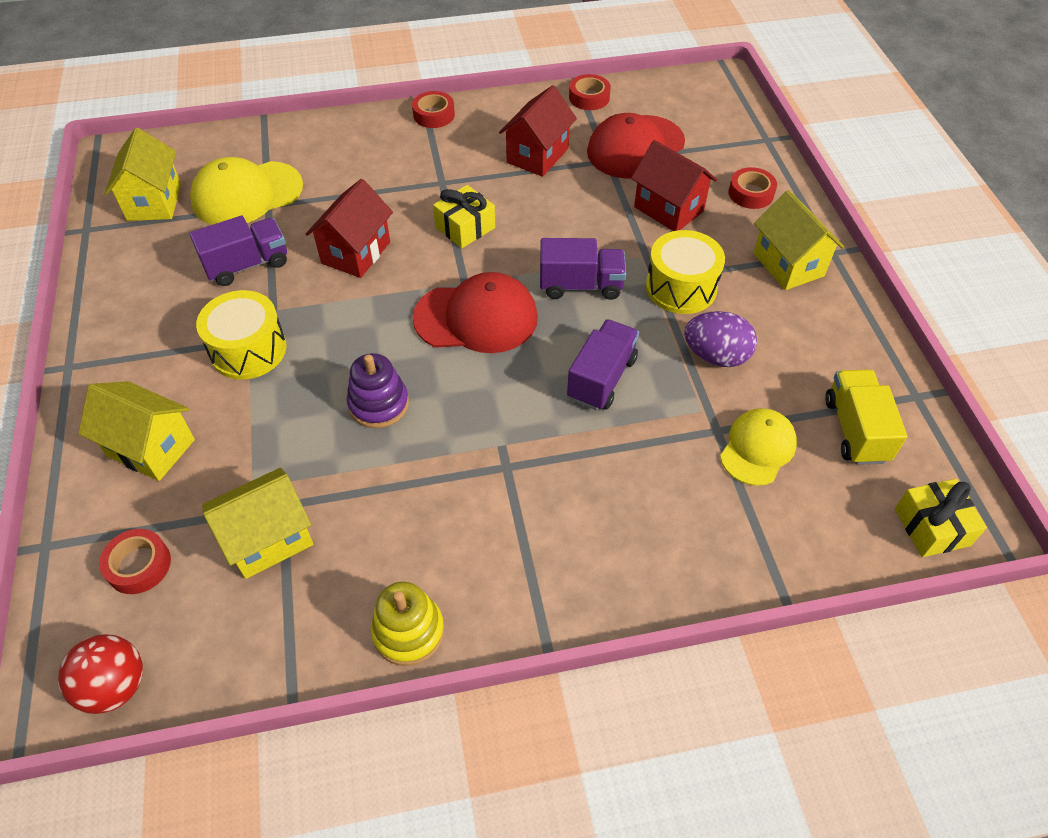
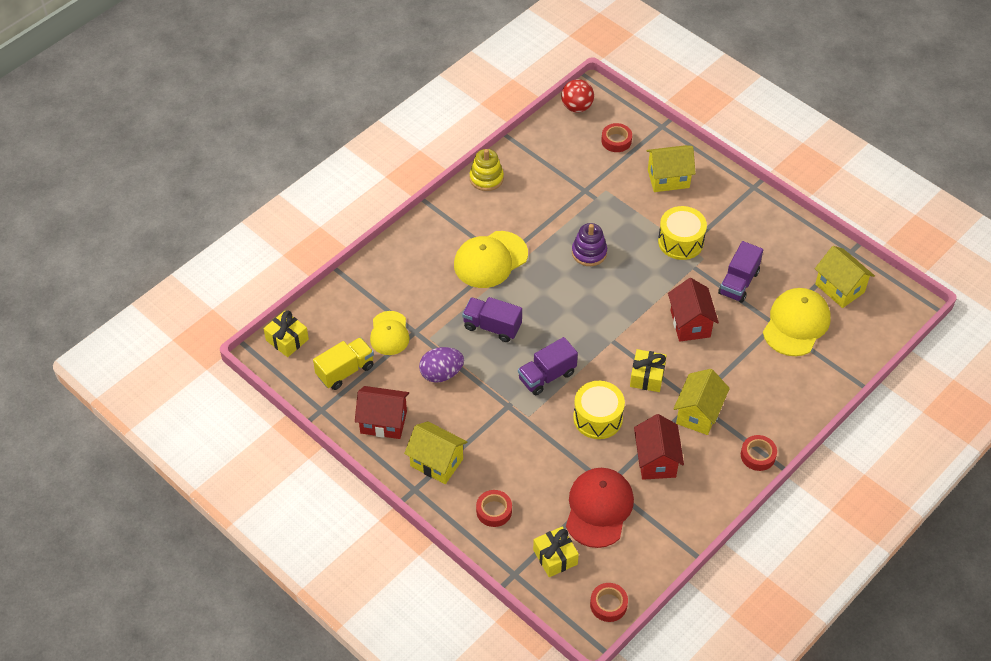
camera: 145 degrees right, 0 degrees up
(268, 539) = (576, 176): yellow house -> yellow house (698, 413)
(476, 317) = (586, 323): red cap -> none
(525, 475) = (490, 260): none -> yellow cap
(589, 98) = (669, 540): red tape -> red tape (608, 604)
(601, 378) = (492, 326): purple truck -> purple truck turned 120 degrees clockwise
(668, 209) = (537, 464): red house -> red house (383, 422)
(681, 287) = (489, 408): yellow drum -> yellow drum (598, 418)
(714, 133) = (555, 557): none -> yellow gift
(855, 430) = (345, 371): yellow truck -> yellow truck turned 90 degrees counterclockwise

